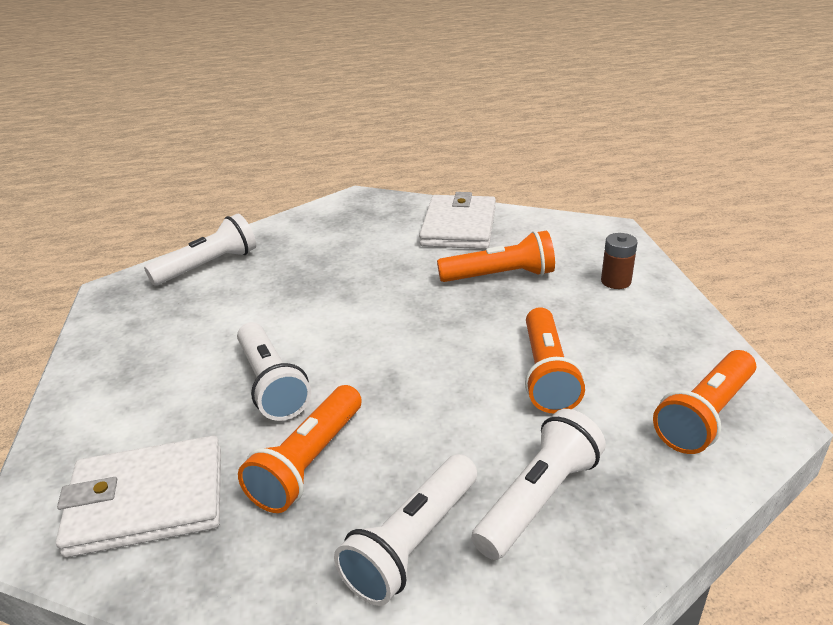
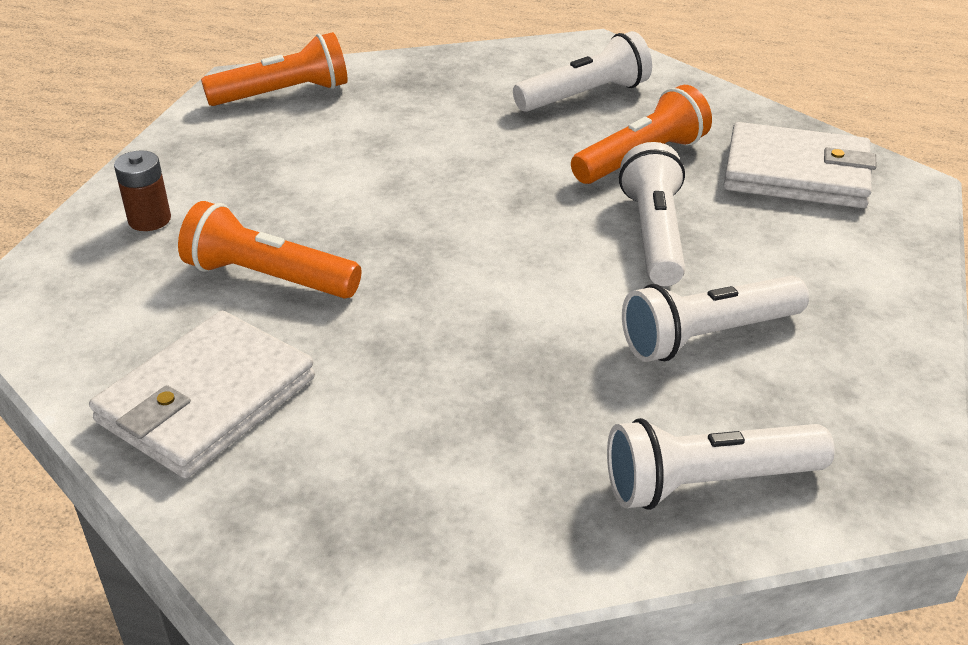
camera: 155 degrees left, 5 degrees up
(538, 499) = (474, 90): white flashlight -> white flashlight (708, 336)
(546, 373) = (364, 157): orange flashlight -> none

